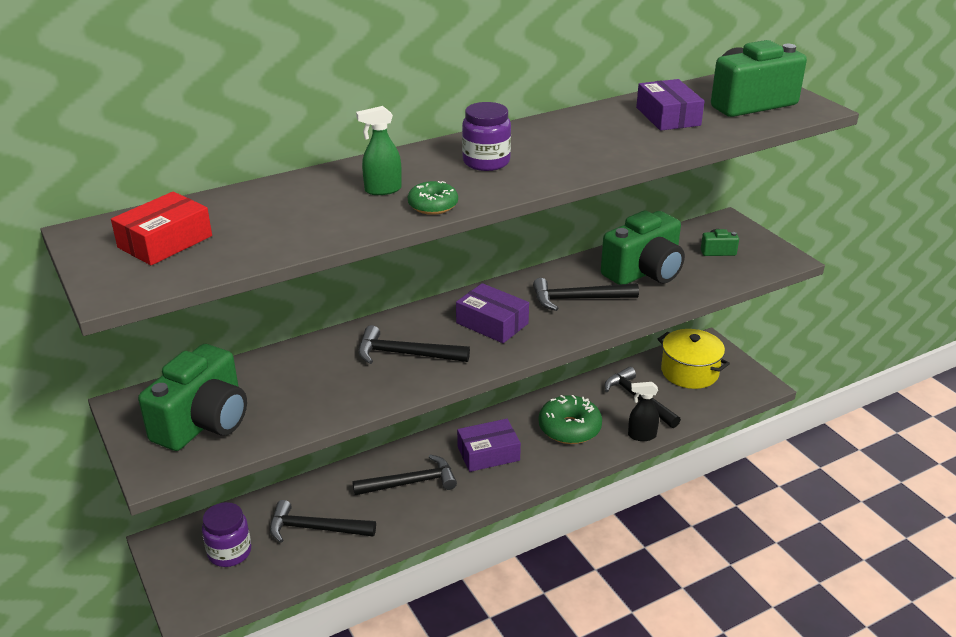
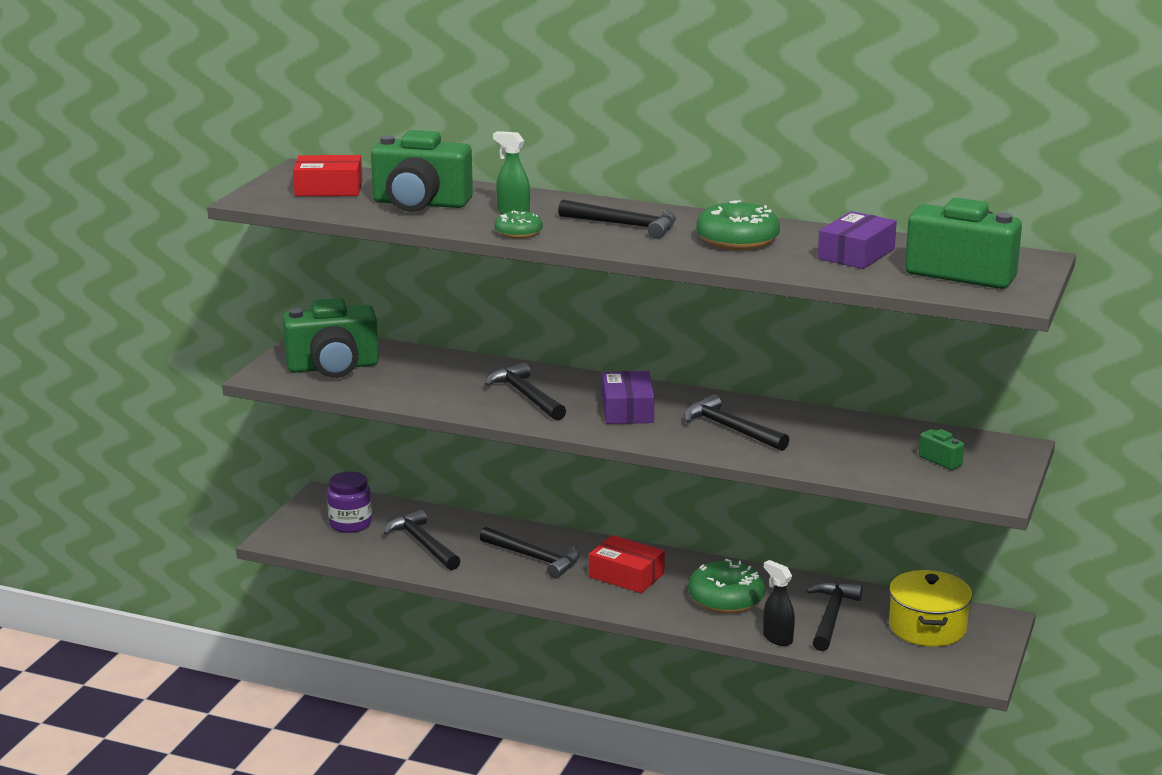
camera: 50 degrees right, 10 degrees down
(486, 162) = (625, 225): purple jar -> black hammer
(488, 453) = (626, 575): purple box -> red box
(582, 139) = (737, 240): none -> green donut
(644, 272) = (833, 440): green camera -> green camera (420, 204)

